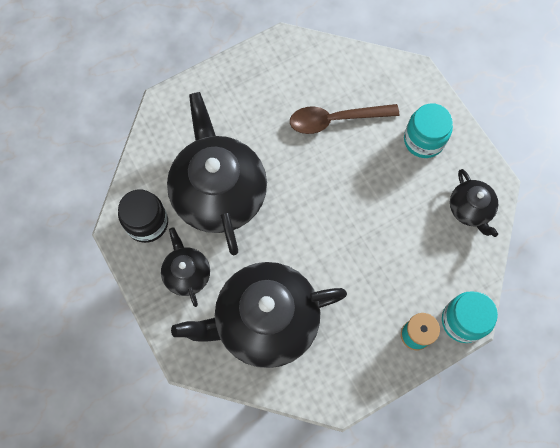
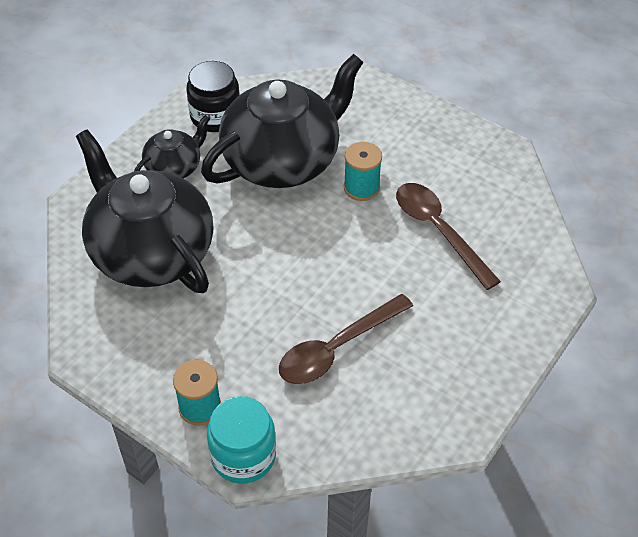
camera: 65 degrees right, 20 degrees down
(272, 151) = (361, 187): none -> turquoise spool
(404, 228) = (337, 348): none -> brown spoon
(424, 140) = (471, 329): turquoise jar -> none
(470, 209) = (405, 413): black teapot -> none

